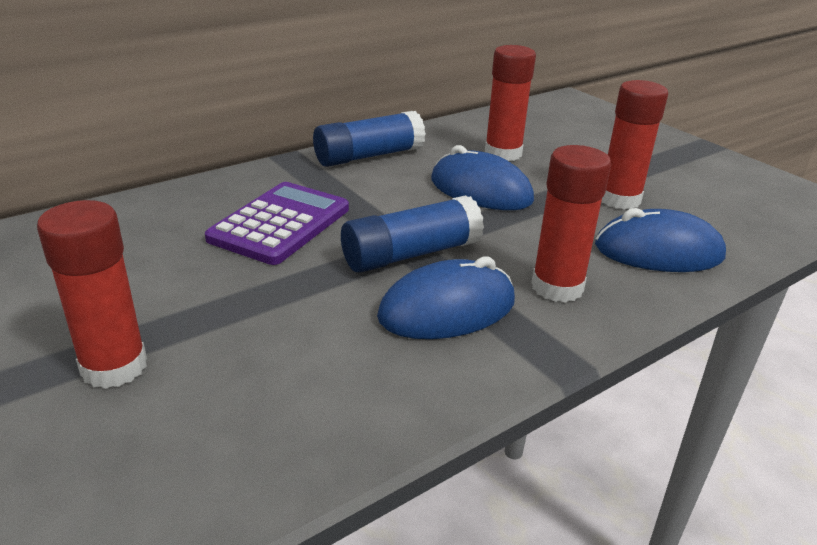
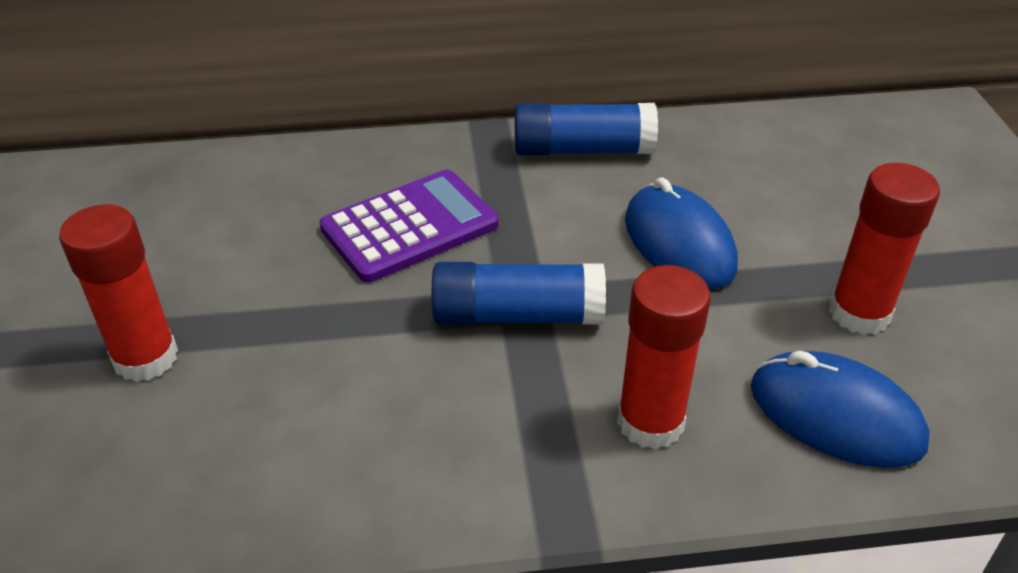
camera: 30 degrees right, 10 degrees up
(447, 309) = (497, 406): blue mouse -> none
(503, 153) = (760, 189): red glue stick -> none

